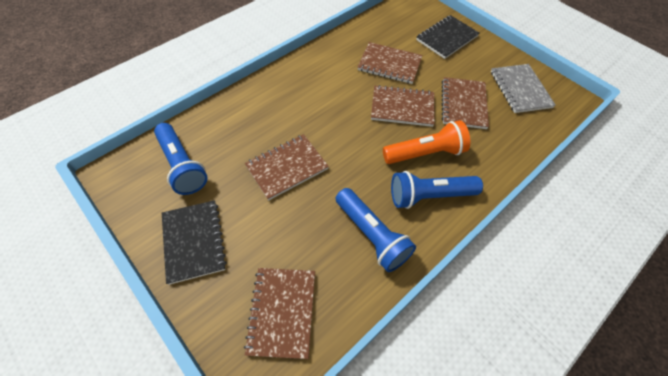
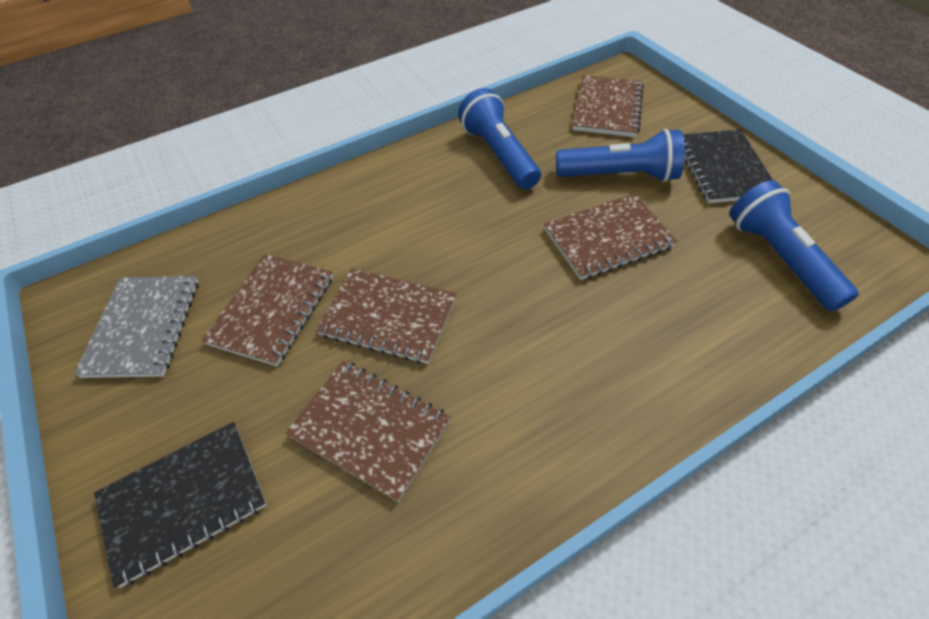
camera: 165 degrees left, 5 degrees down
(425, 153) = (386, 236): orange flashlight -> none
(429, 196) = (410, 184): blue flashlight -> blue flashlight (620, 175)

